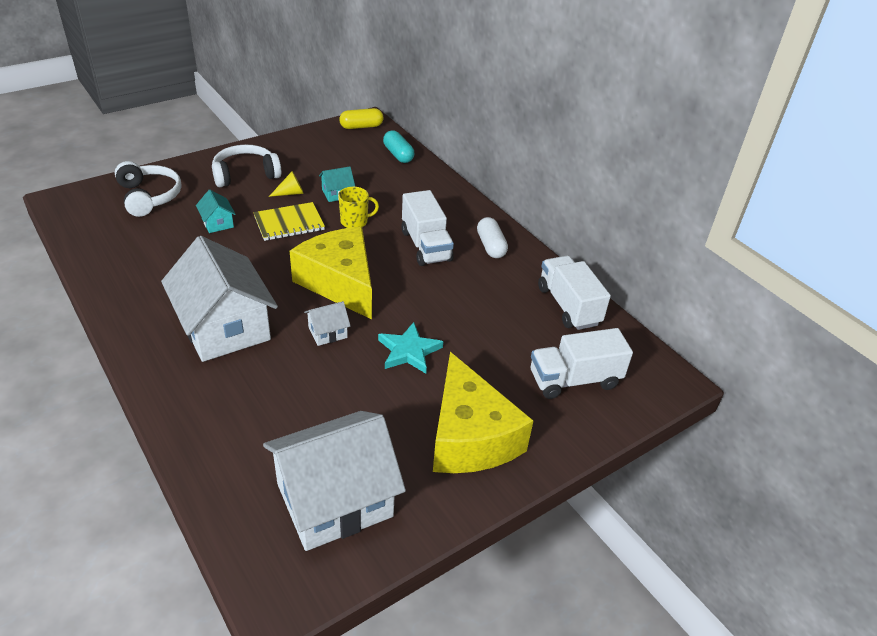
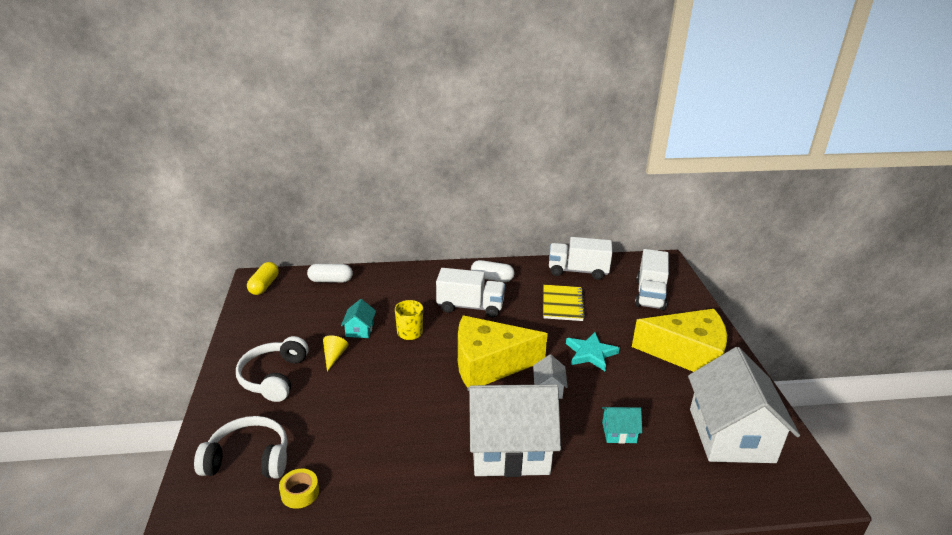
camera: 60 degrees left, 10 degrees down
(124, 231) = (300, 493): none -> yellow tape
(217, 223) = (343, 416): turquoise house -> turquoise house (619, 432)
(289, 223) = (382, 370): yellow notebook -> yellow notebook (562, 304)
(398, 155) = (331, 280): turquoise capsule -> white capsule

